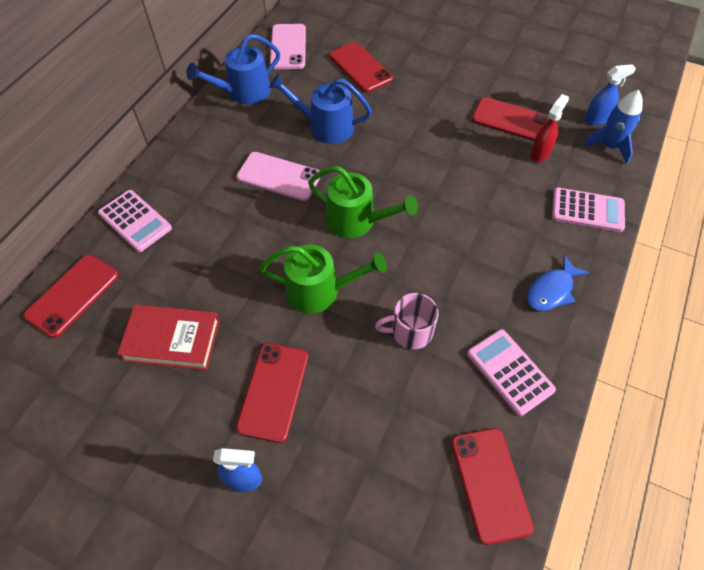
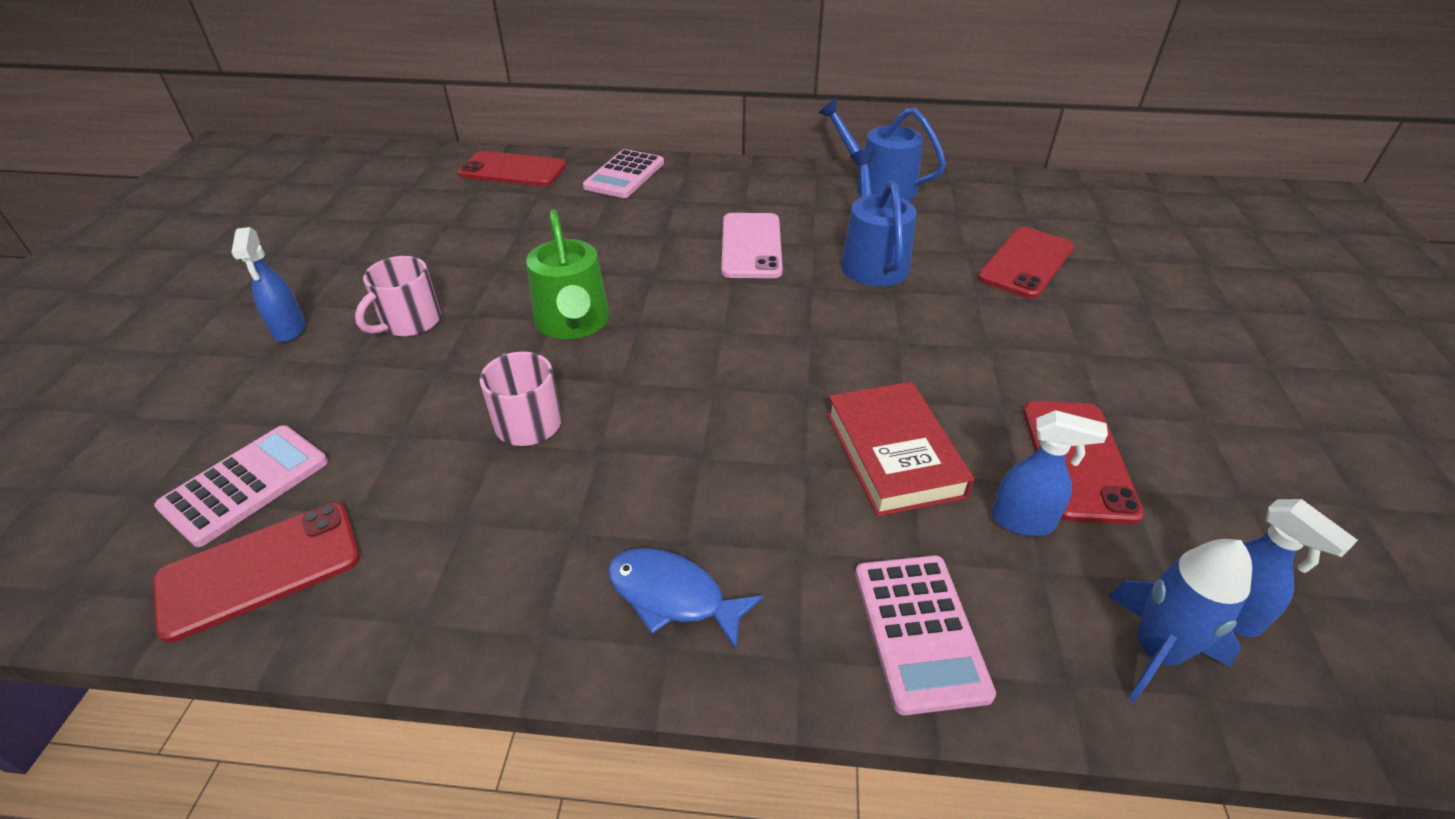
camera: 70 degrees right, 15 degrees down
(172, 340) = (470, 238): red book -> red book (893, 454)
(273, 391) = (410, 322): red phone -> pink mug
(288, 47) = (998, 196): pink phone -> none
(356, 221) = (712, 326): green watering can -> none
(509, 372) = (474, 560): pink calculator -> pink calculator (246, 484)
(540, 154) = (1023, 521): red spray bottle -> blue spray bottle

